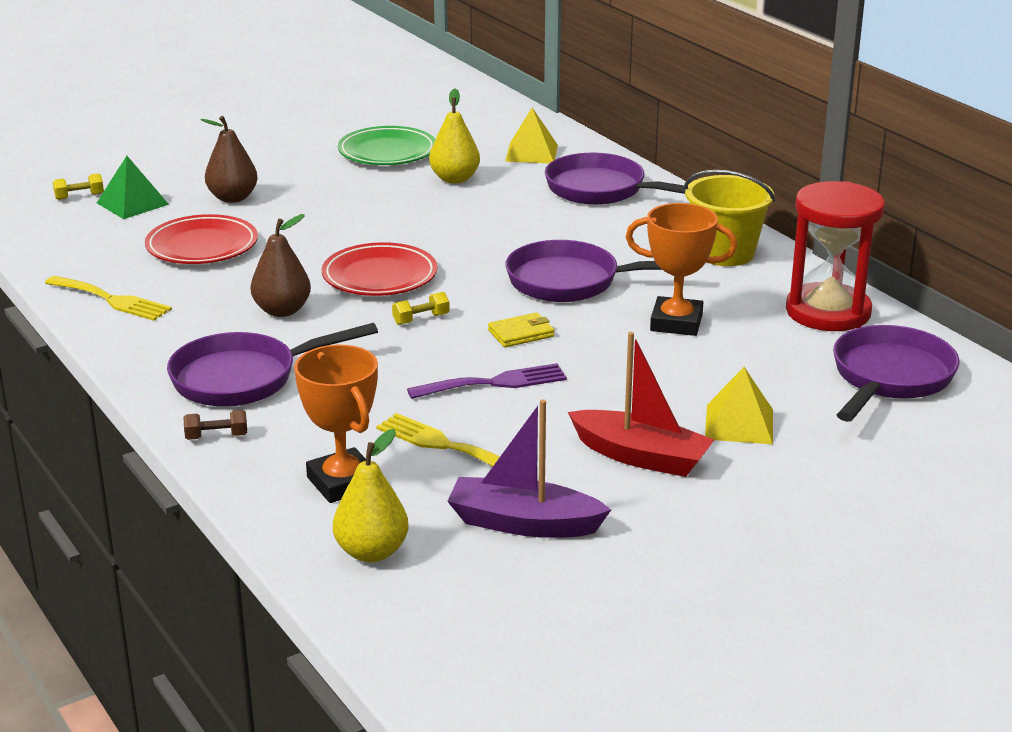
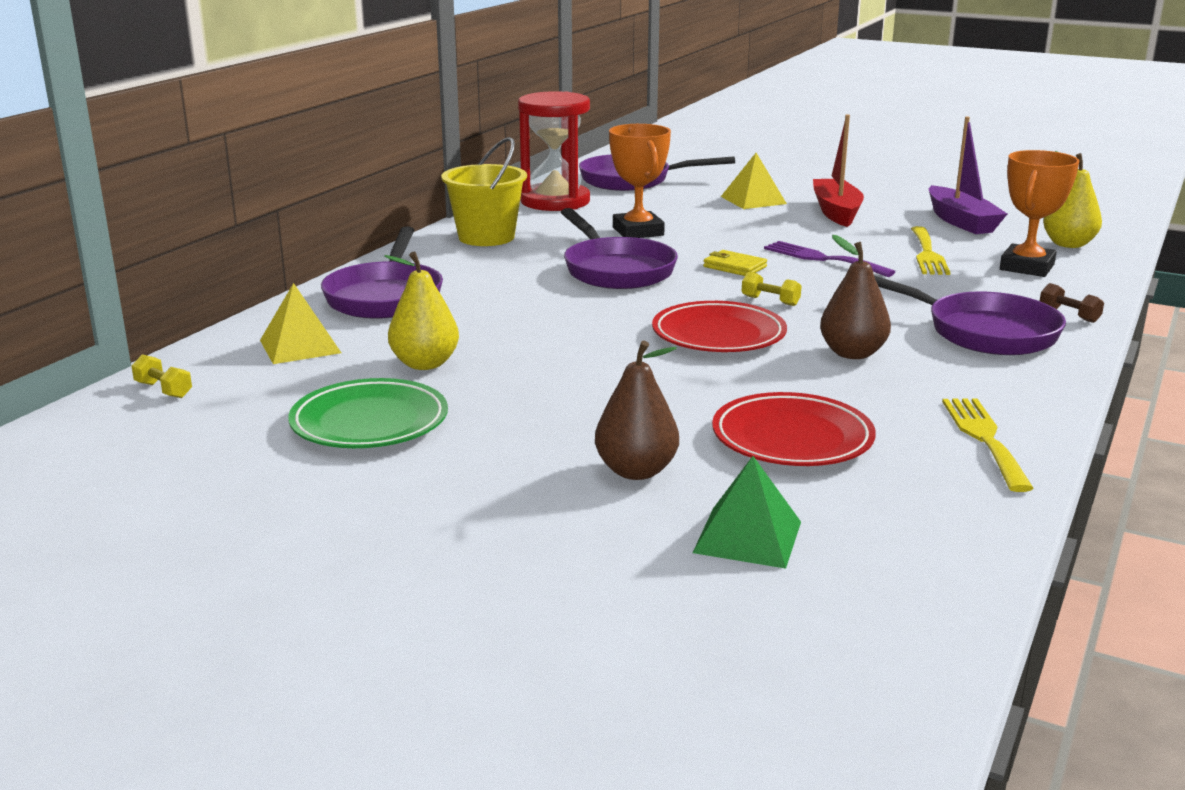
camera: 120 degrees left, 5 degrees down
(79, 196) = (786, 594): yellow dumbbell -> yellow dumbbell (163, 390)

